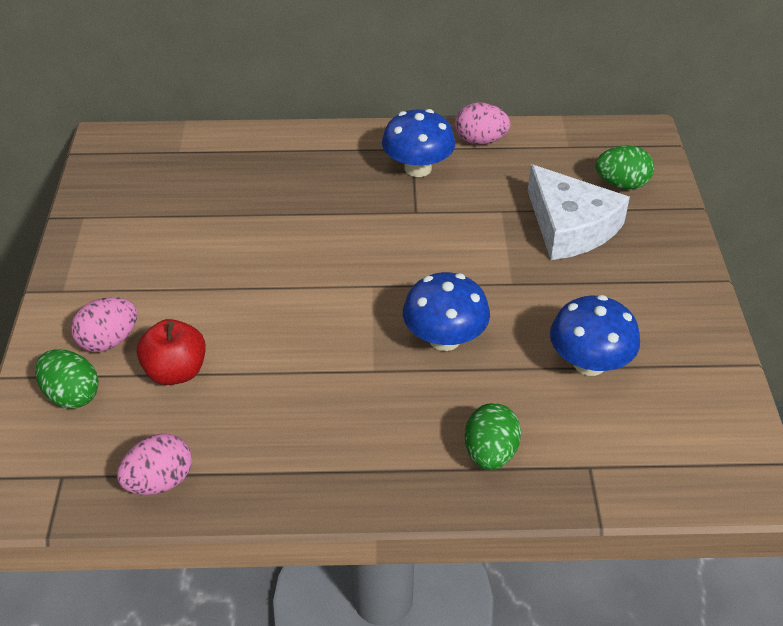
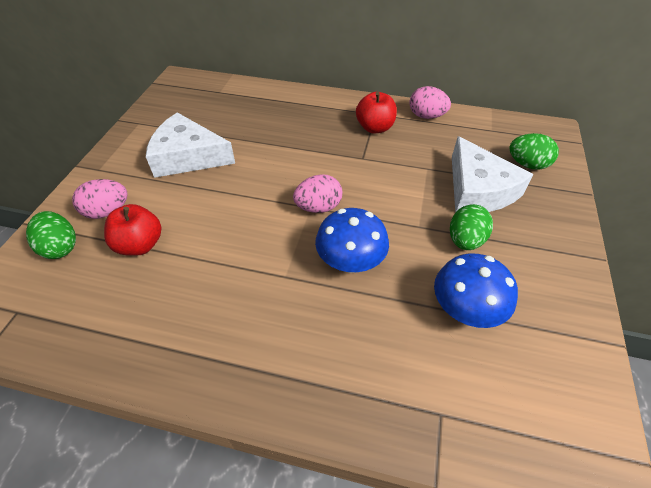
camera: 15 degrees right, 5 degrees up
(160, 481) = (81, 335): pink egg -> pink egg (318, 207)
(180, 251) = (188, 156): none -> white cheese
(418, 168) = (375, 128): blue mushroom -> red apple
(490, 453) = (354, 377): green egg -> green egg (465, 240)

